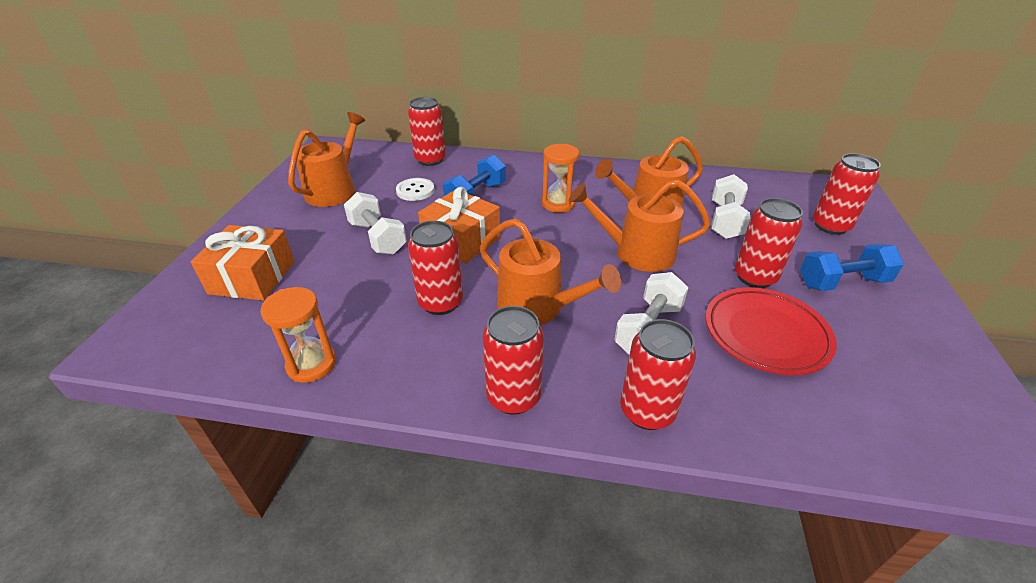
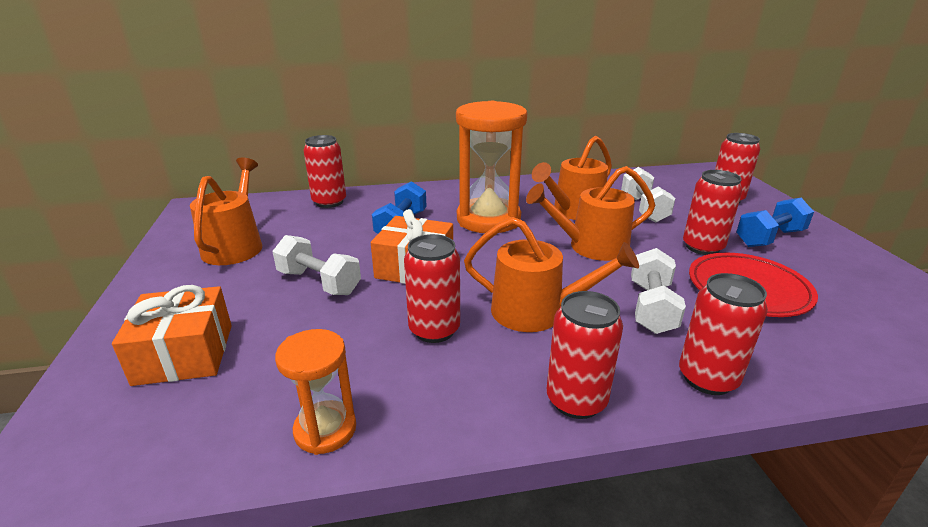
camera: 20 degrees left, 10 degrees down
(415, 191) = (332, 232): white button -> none
(558, 204) = (488, 219): orange hourglass -> orange hourglass, size x1.87

